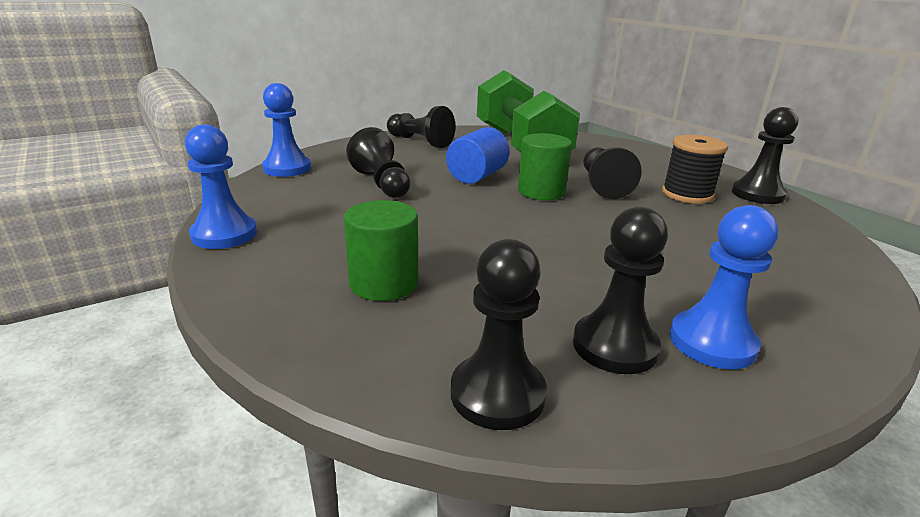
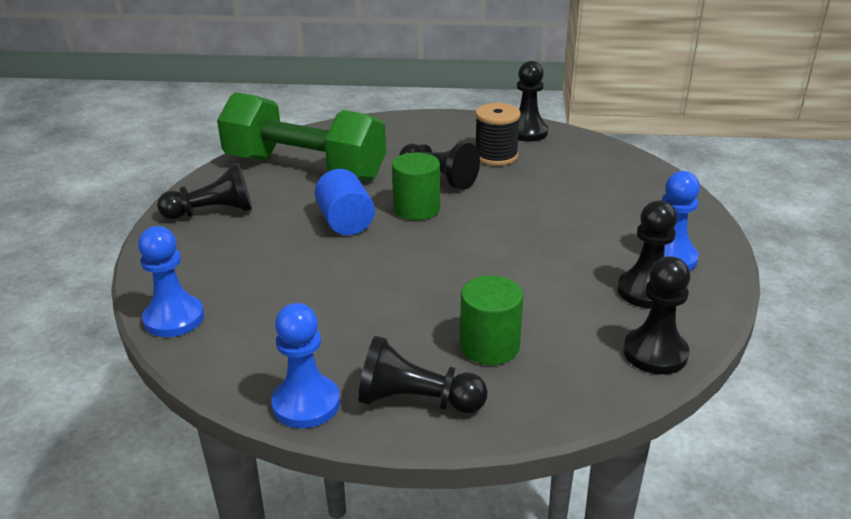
camera: 50 degrees left, 5 degrees up
(382, 184) = (296, 277): black pawn -> black pawn (416, 401)

